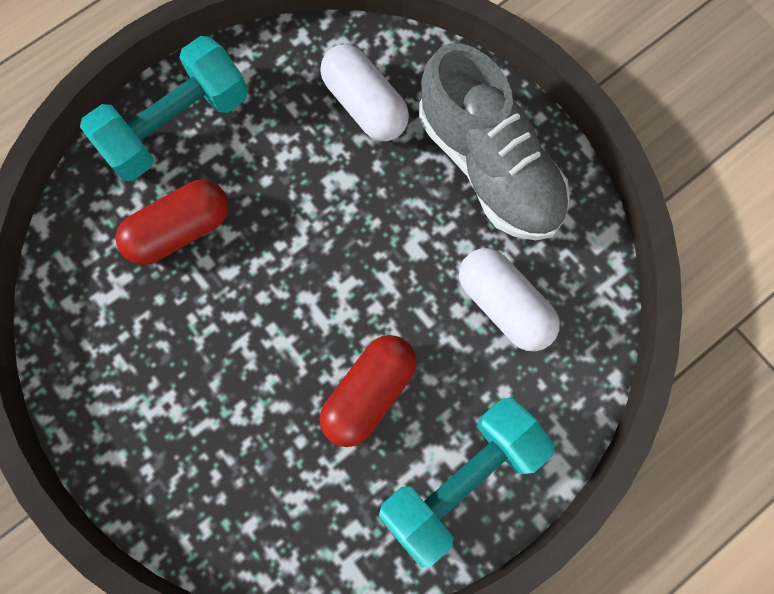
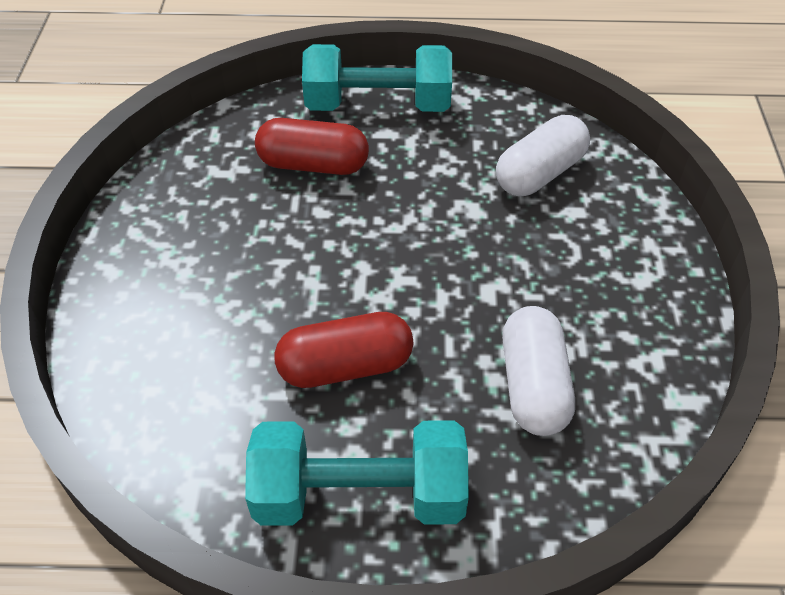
camera: 40 degrees right, 25 degrees down
(365, 104) = (540, 173): white capsule -> white capsule turned 45 degrees clockwise
(489, 166) = (614, 276): grey shoe -> none

